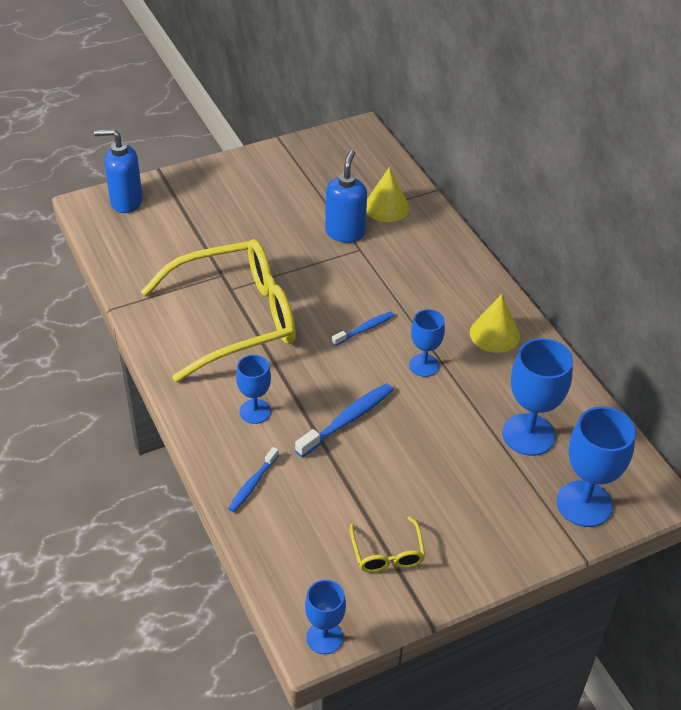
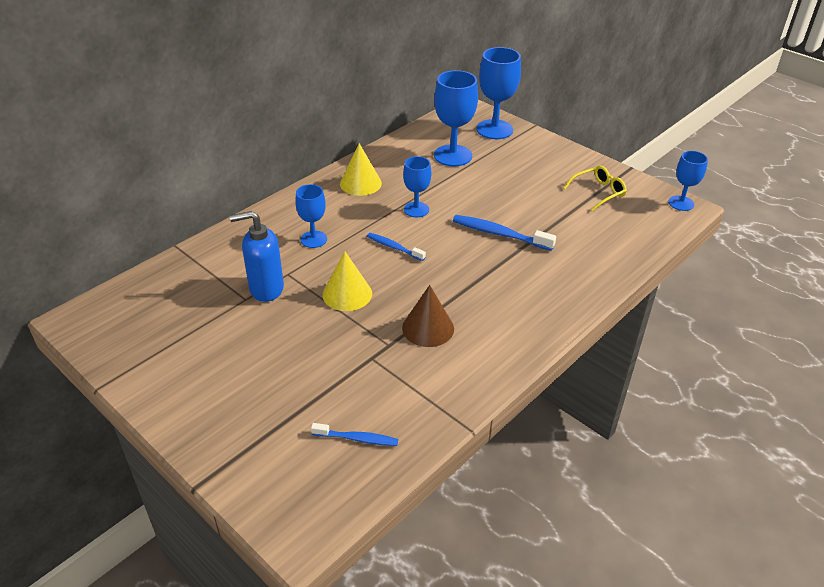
camera: 110 degrees left, 5 degrees down
(126, 202) = (279, 493): blue soap dispenser -> none
(236, 319) = (428, 328): yellow glasses -> brown cone
(252, 484) = (598, 265): blue toothbrush -> blue toothbrush (357, 439)
(255, 411) = (528, 284): blue goblet -> blue goblet (313, 239)
(386, 207) = (214, 271): yellow cone -> yellow cone (347, 294)

